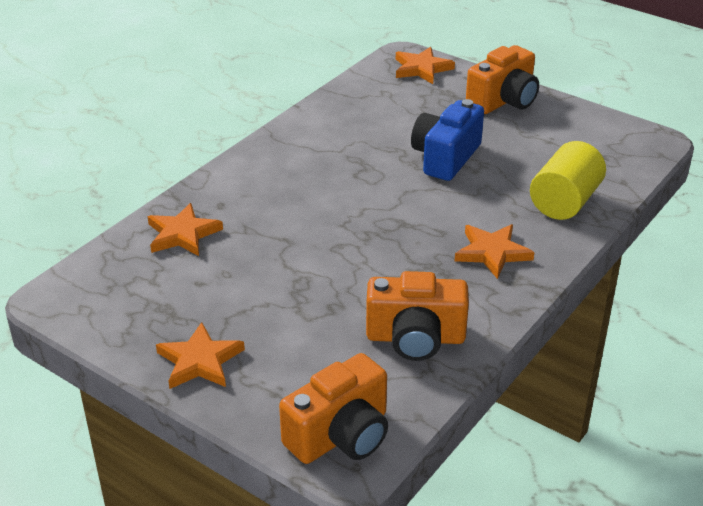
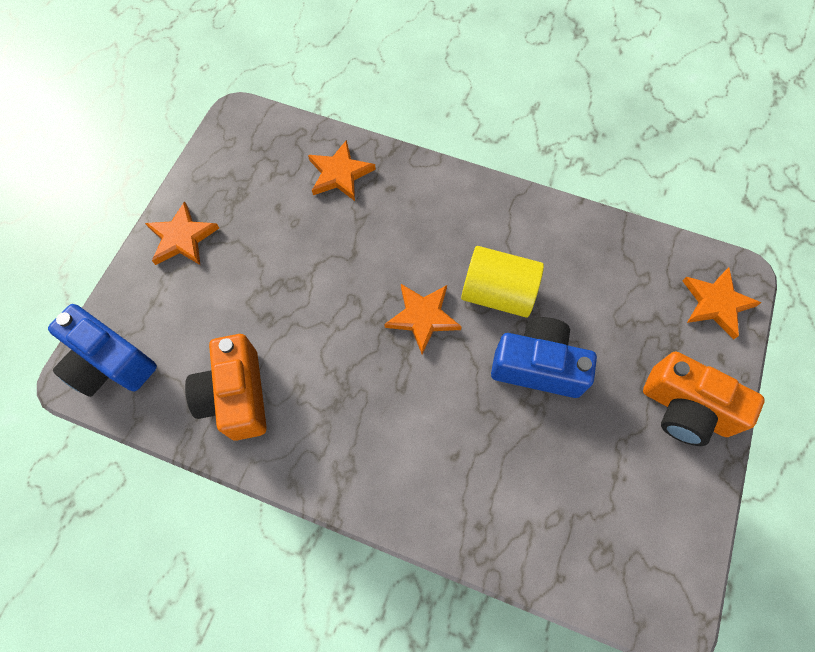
camera: 75 degrees right, 30 degrees up
(341, 435) = (110, 363): orange camera -> blue camera
(492, 252) = (380, 444): orange star -> orange star (423, 317)
(564, 202) = (494, 510): yellow cylinder -> yellow cylinder (497, 293)

